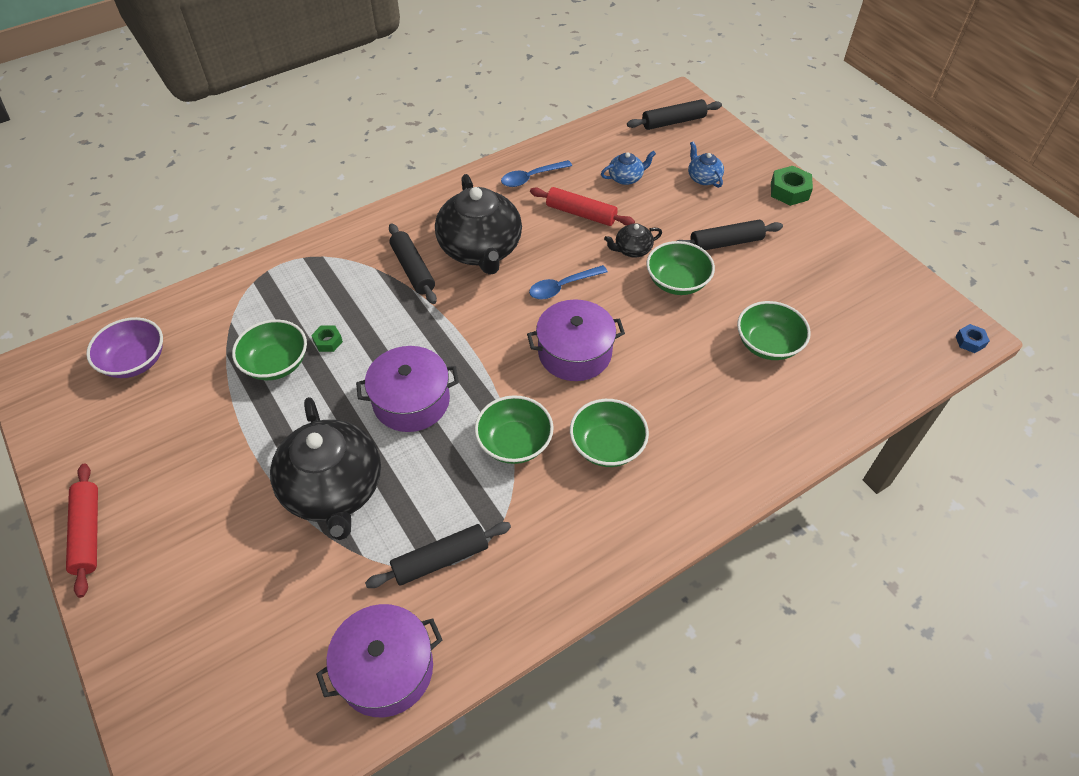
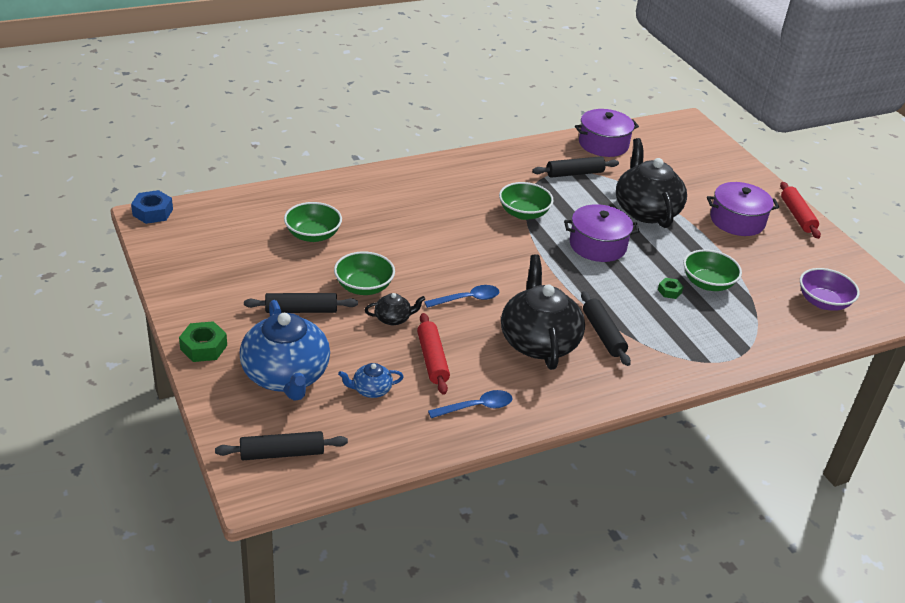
camera: 175 degrees left, 15 degrees down
(574, 353) = (469, 253): purple pot -> purple pot (737, 221)
(581, 214) = (432, 359): red rolling pin -> red rolling pin turned 45 degrees clockwise
(607, 446) = (460, 202): green bowl -> none
(703, 178) = (286, 376): blue teapot -> blue teapot, size x2.25
(970, 341) = (153, 212): blue nut -> blue nut, size x1.69

